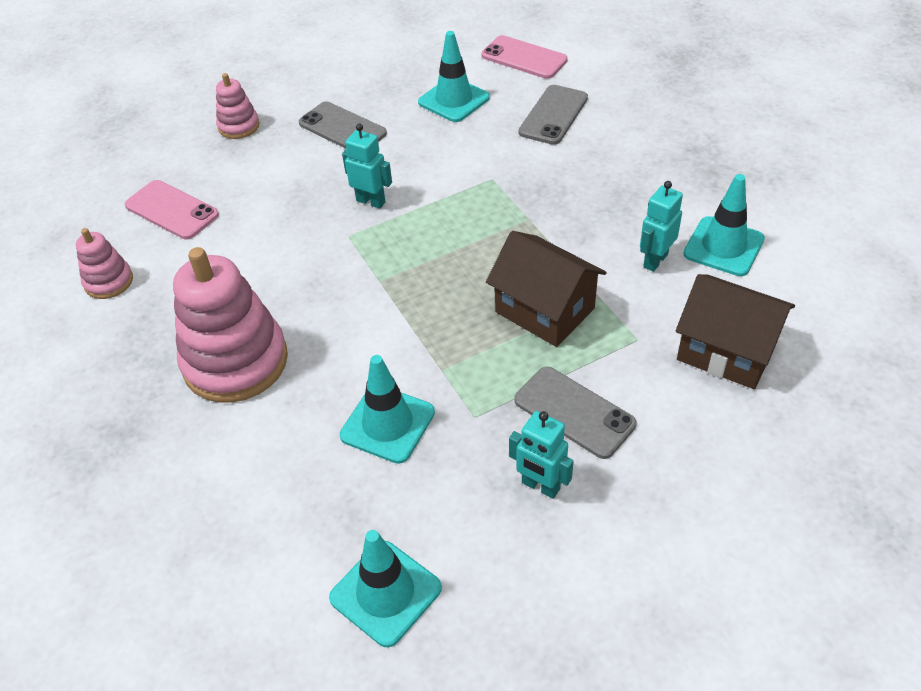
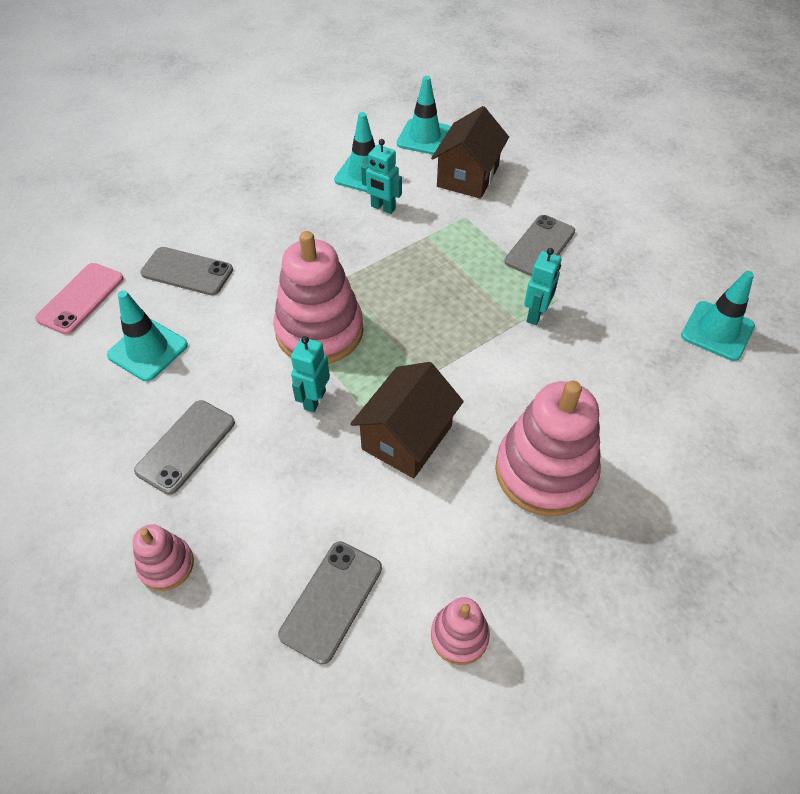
camera: 100 degrees left, 5 degrees up
(171, 210) = (332, 601): pink phone -> grey phone
(387, 424) = (581, 349): turquoise traffic cone -> turquoise traffic cone (424, 137)
(457, 205) = (319, 331): none -> pink stacking toy
(540, 486) = (606, 261): turquoise robot -> turquoise robot (536, 315)
(544, 310) = (444, 266): brown house -> brown house (407, 437)

